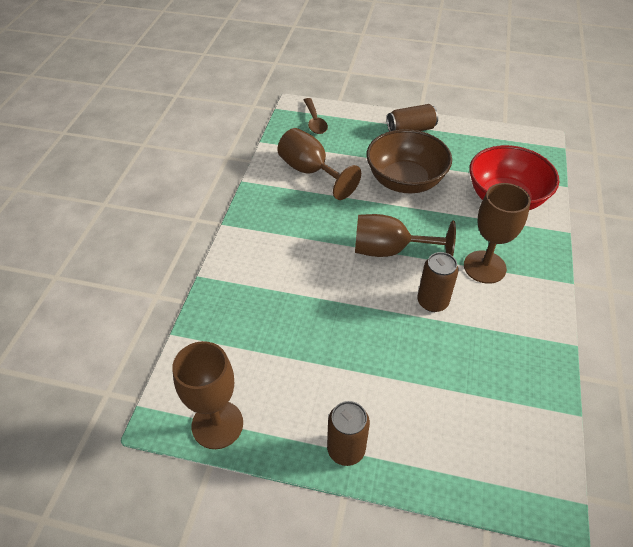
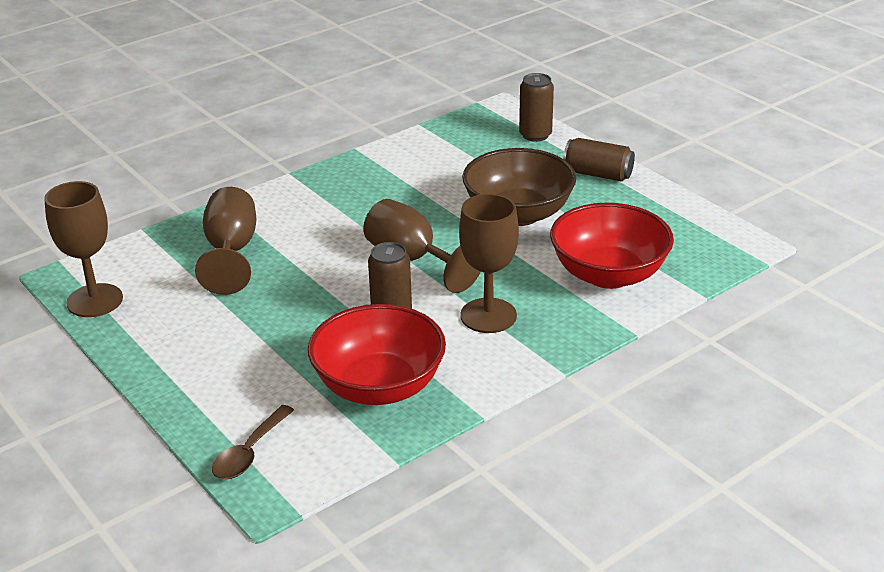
camera: 40 degrees right, 15 degrees down
(310, 171) = (431, 167): brown goblet -> brown goblet (231, 252)
(314, 121) = (501, 127): brown spoon -> brown spoon (250, 452)
(346, 449) = (163, 367): brown can -> brown can (535, 135)
(496, 363) = (379, 386): none -> red bowl

